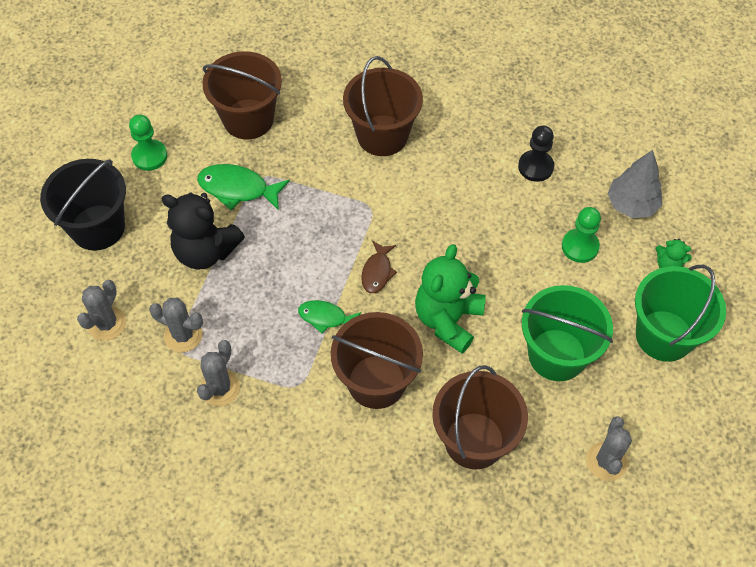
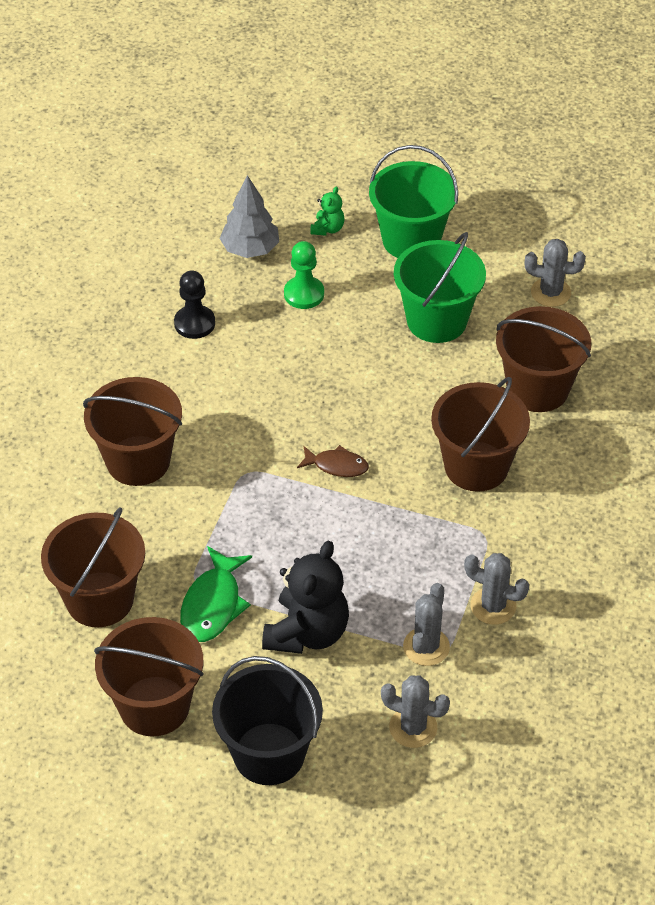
camera: 90 degrees left, 10 degrees down
(149, 156) = (154, 706): green pawn -> brown bucket
(325, 317) = (398, 512): green fish -> none
(448, 320) = (398, 405): green teddy bear -> none

